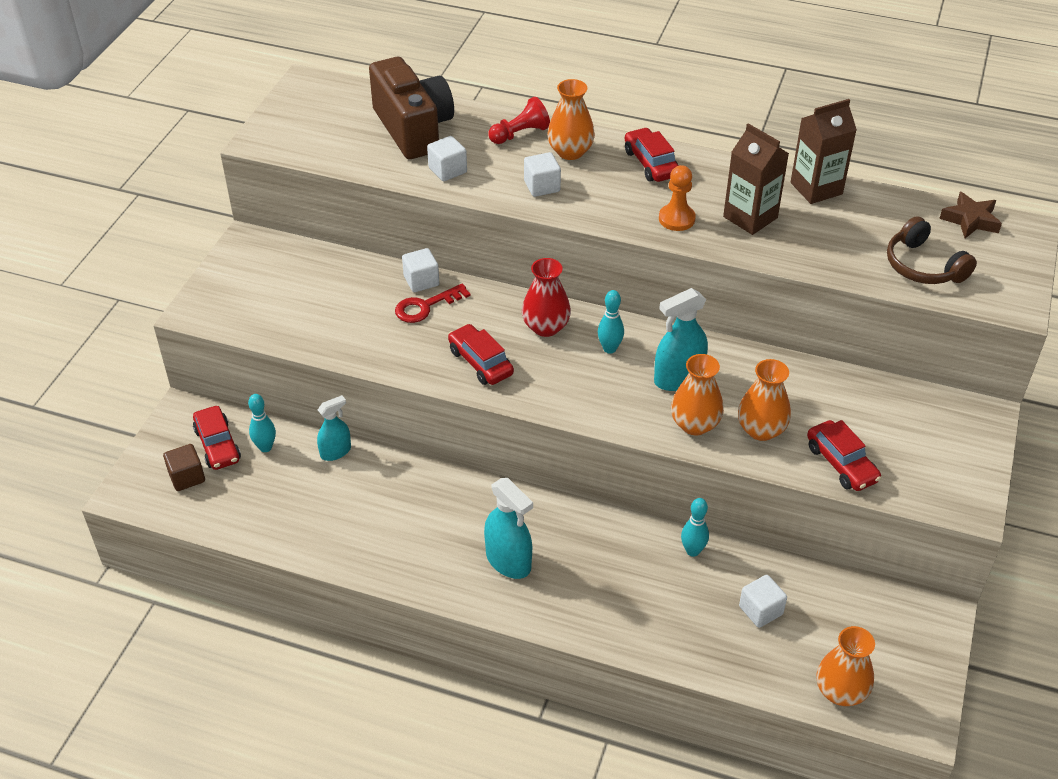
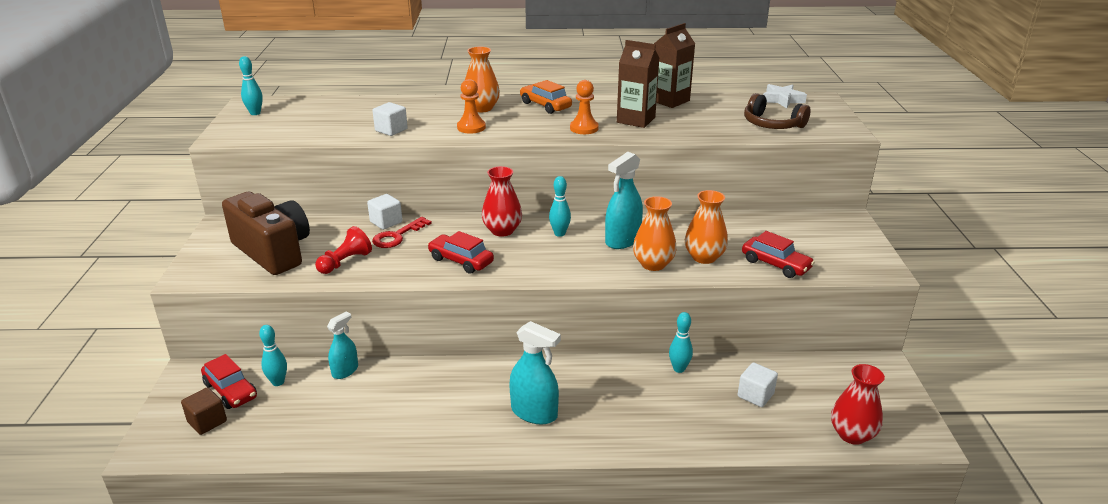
camera: 20 degrees left, 15 degrees down
(307, 104) = (255, 113): none -> turquoise bowling pin
(413, 129) = (351, 114): brown camera -> brown camera (273, 251)
(520, 134) = (437, 105): red pawn -> red pawn (345, 262)
(542, 186) = (471, 127): white cube -> orange pawn
(651, 163) = (545, 105): red car -> orange car
(840, 691) = (852, 434): orange vase -> red vase
(970, 220) = (782, 100): brown star -> white star

